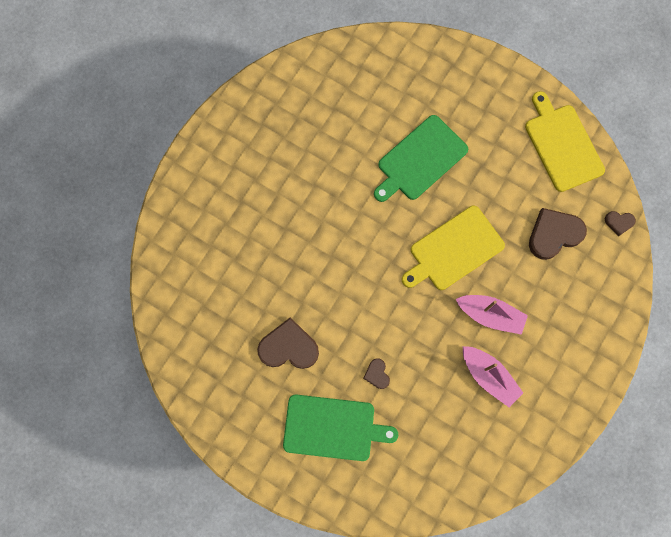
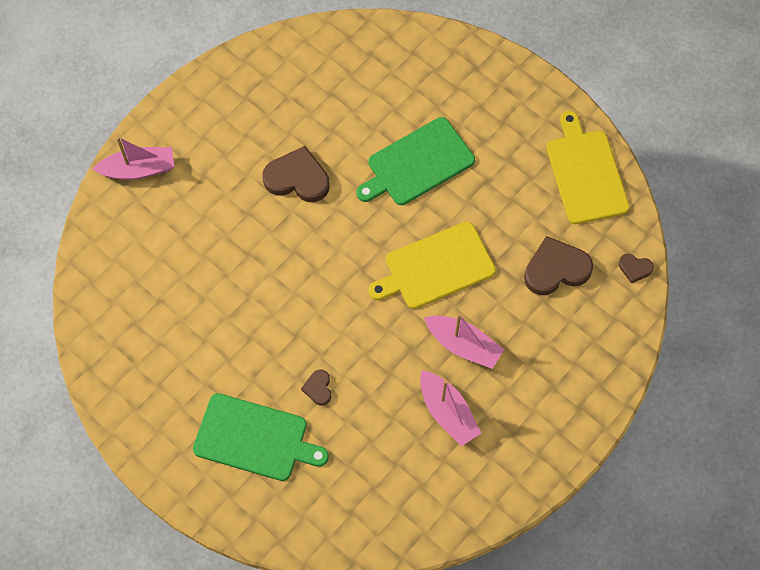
camera: 10 degrees right, 10 degrees down
(183, 205) = (138, 169): none -> pink boat
(288, 347) = (223, 342): brown heart -> brown heart (297, 178)

